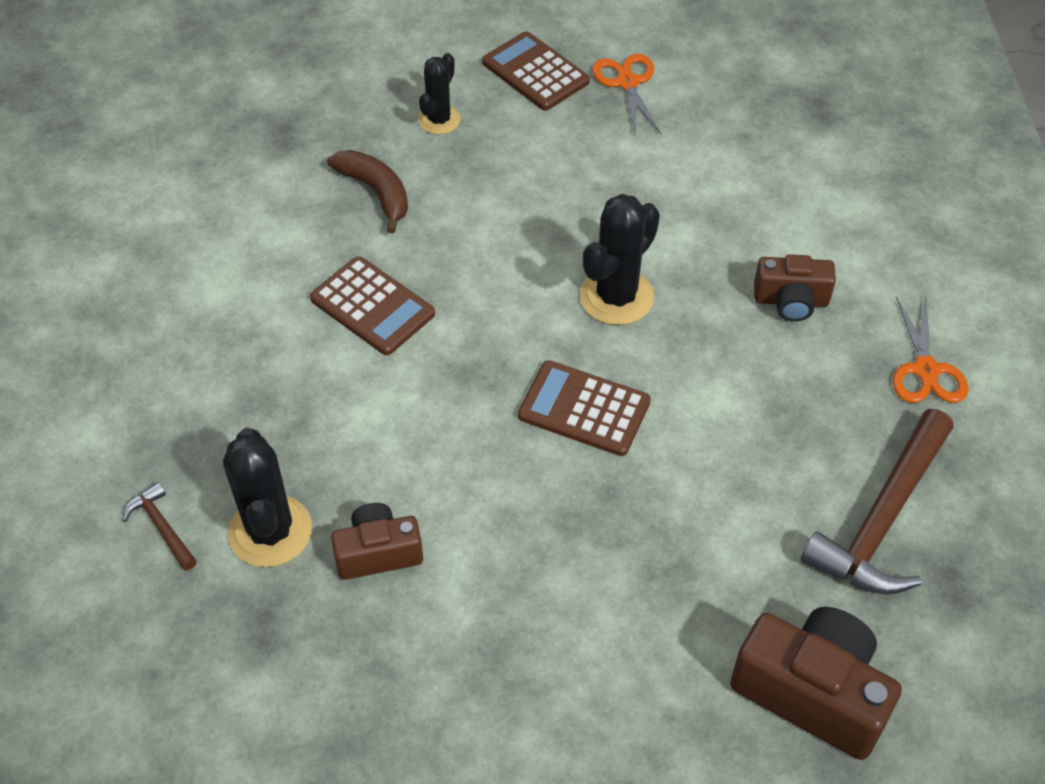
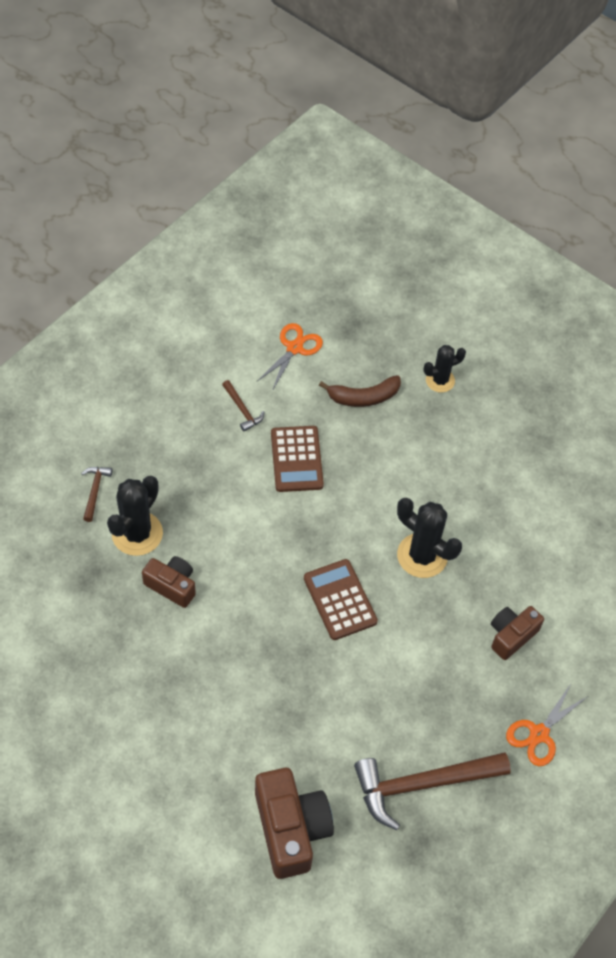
camera: 40 degrees right, 5 degrees up
(251, 303) = (242, 409): none -> brown hammer
(376, 192) = (363, 397): brown banana -> brown banana turned 75 degrees clockwise
(535, 72) = (523, 392): brown calculator -> none
(616, 297) = (422, 556): black cactus -> black cactus turned 45 degrees clockwise
(627, 83) = (568, 438): orange scissors -> orange scissors (294, 348)
(791, 301) = (511, 635): brown camera -> brown camera turned 90 degrees clockwise

